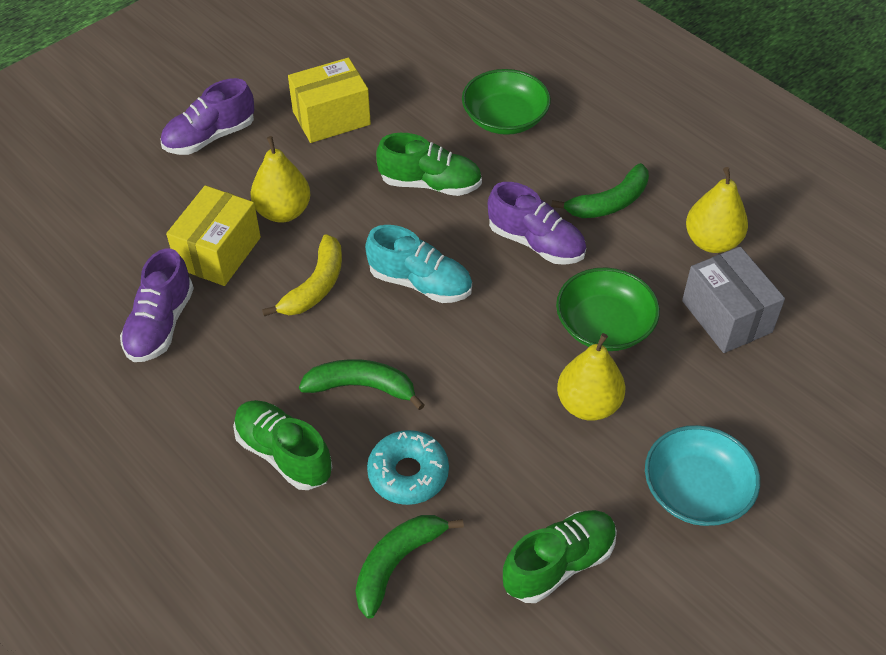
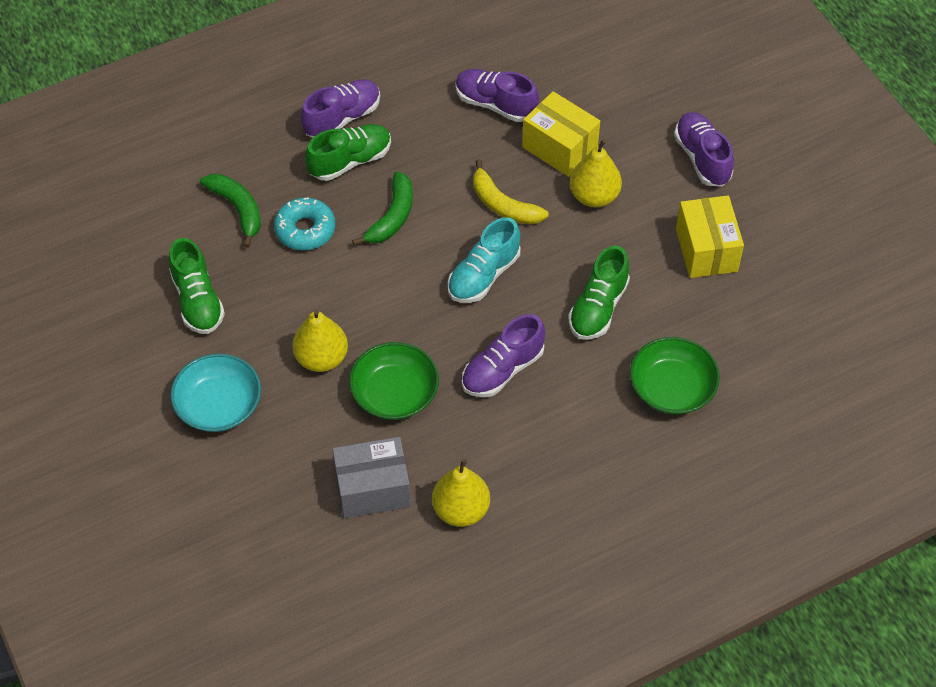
camera: 105 degrees right, 5 degrees up
(211, 482) = (342, 118): none -> purple shoe
(609, 203) = (534, 441): green banana -> none

